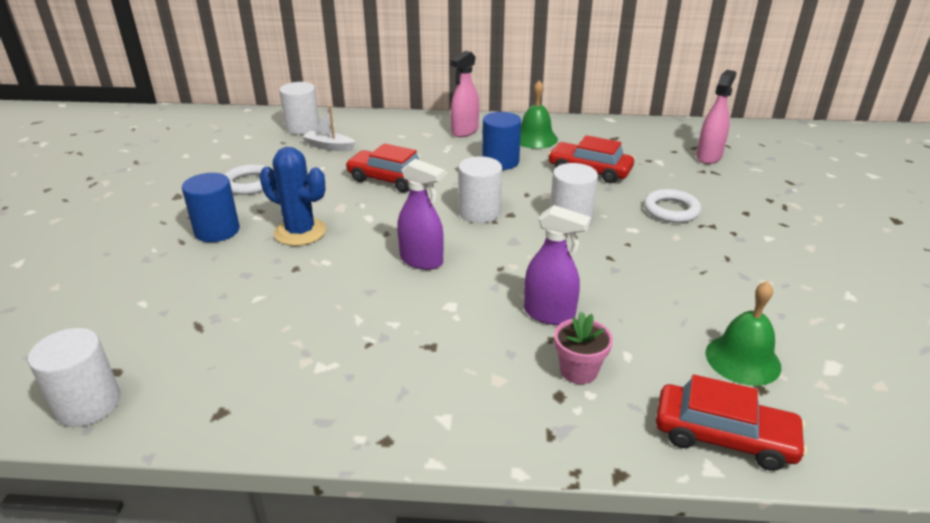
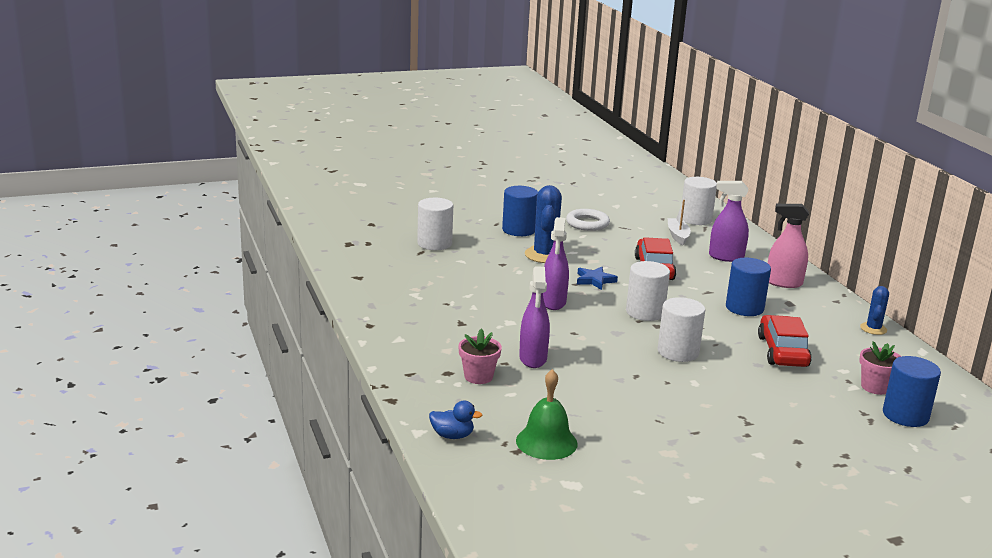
camera: 65 degrees right, 10 degrees down
(88, 404) = (340, 244): white cylinder -> white cylinder (434, 243)
(388, 219) = (595, 280): none -> blue star
(395, 139) = (726, 257): none -> purple spray bottle
(535, 138) = (815, 317): green bell -> none
(566, 124) = (873, 329): none -> blue cactus
(662, 153) = (875, 387): none -> pink flower pot
(671, 210) = (753, 399): white ring -> none
(708, 157) = (905, 415): pink spray bottle -> blue cylinder
(724, 436) = (452, 435): red car -> blue duck

